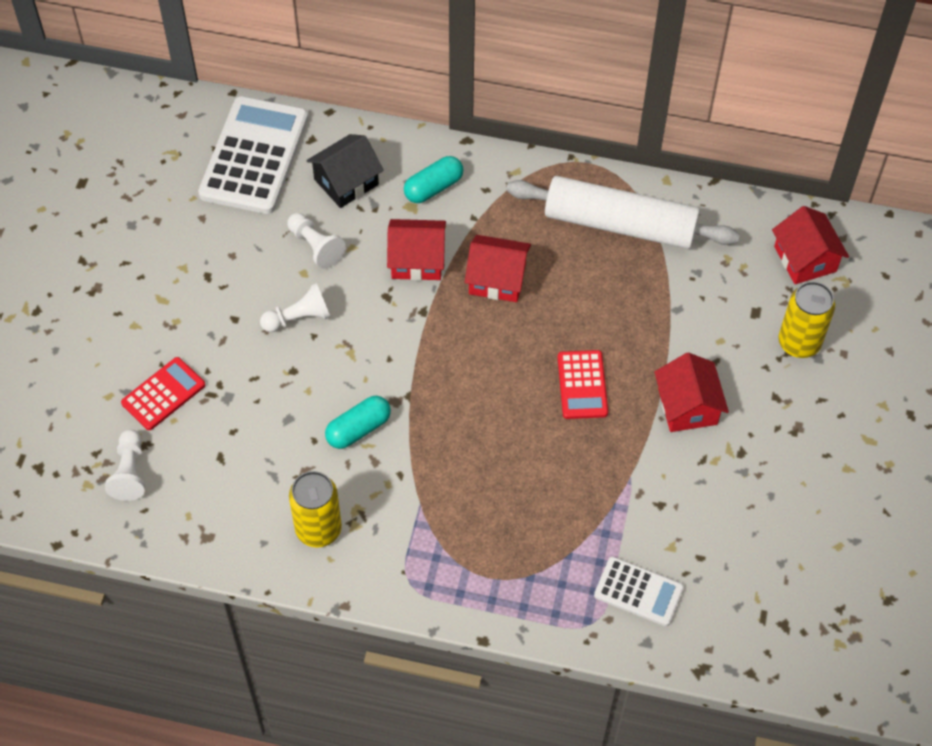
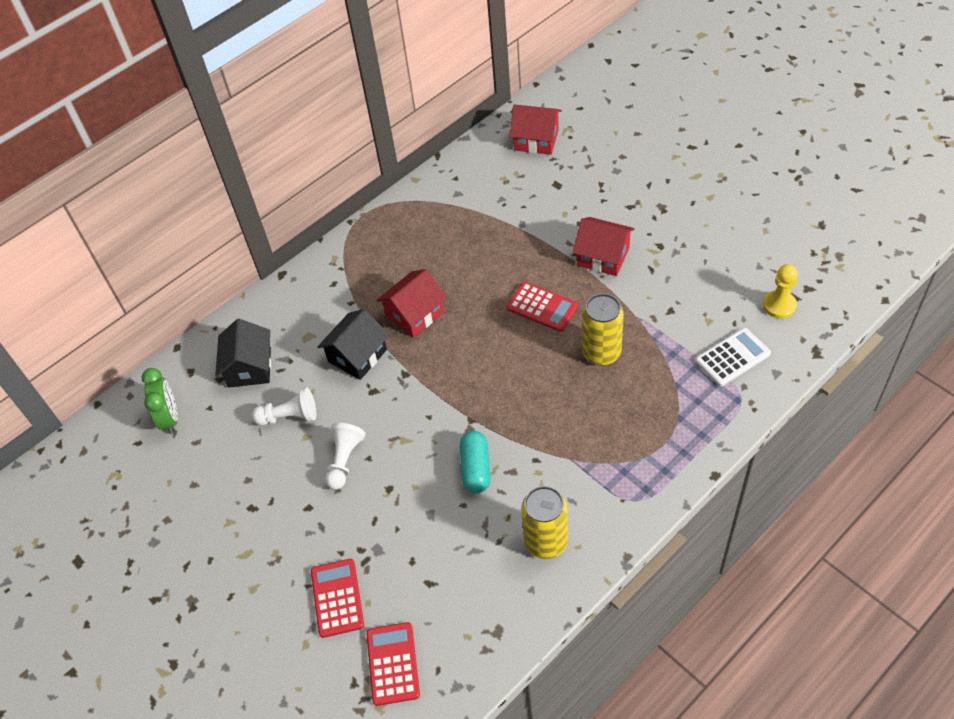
camera: 50 degrees left, 5 degrees down
(130, 472) = (393, 664): white pawn -> red calculator
(254, 156) = (170, 418): white calculator -> green clock
(417, 260) = (357, 355): red house -> black house
(433, 187) = (304, 314): turquoise capsule -> none
(620, 224) = (428, 221): white rolling pin -> none
(740, 606) = (779, 305): none -> yellow pawn
(799, 343) = (597, 174): yellow can -> yellow can (601, 352)

